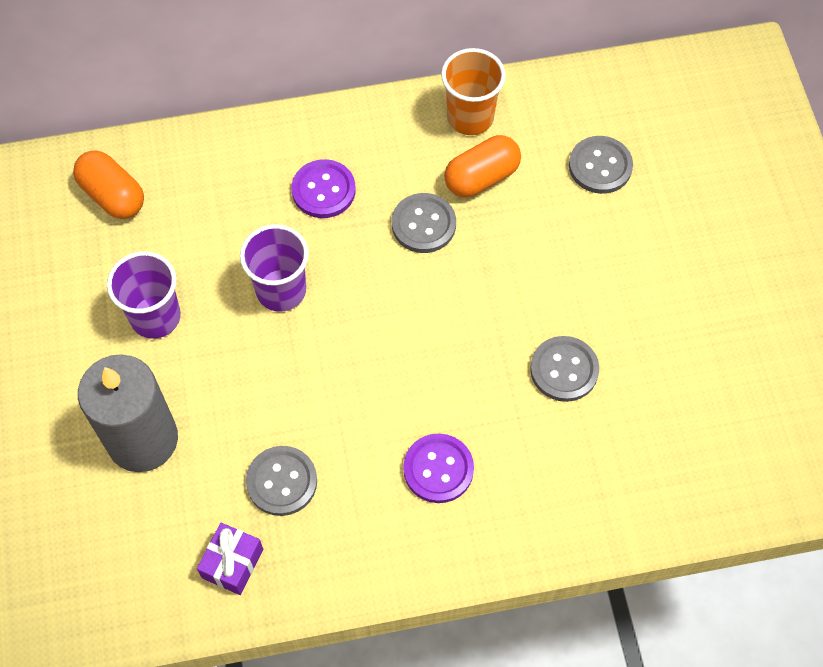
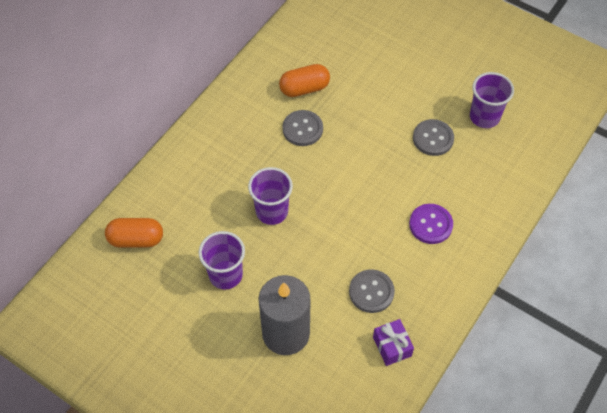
camera: 45 degrees left, 5 degrees down
(323, 190) = (239, 152): purple button -> none
(470, 117) = (269, 67): orange cup -> none
(481, 177) = (304, 88): orange capsule -> orange capsule turned 60 degrees clockwise
(600, 166) = (349, 43): grey button -> none
(661, 400) = (484, 117): none -> purple cup

